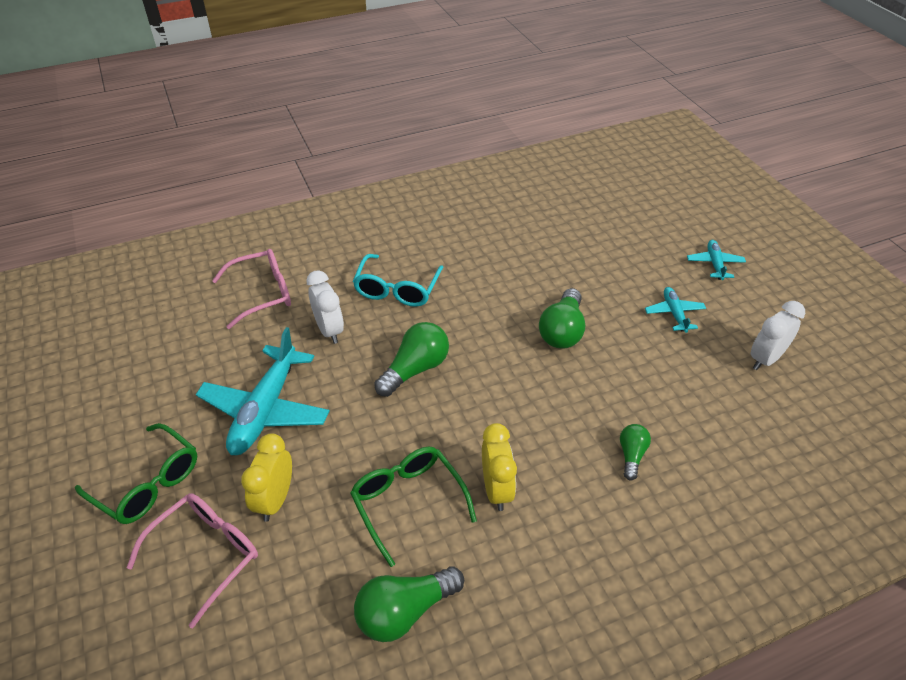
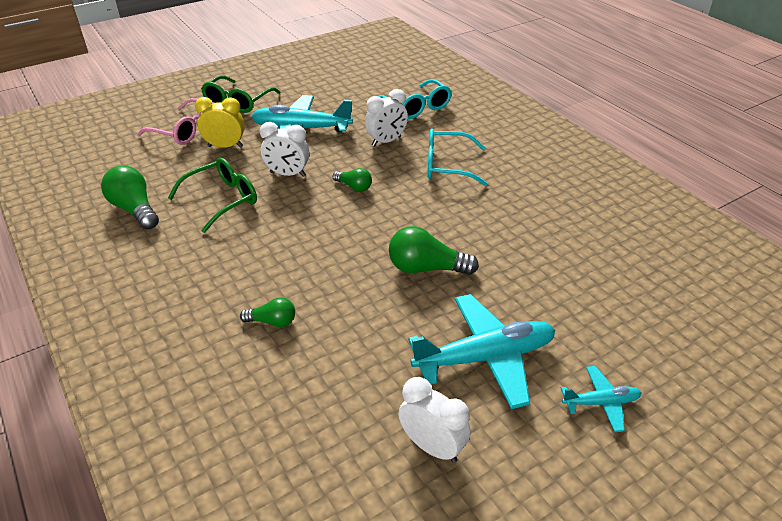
camera: 80 degrees right, 5 degrees down
(263, 293) = (417, 107): pink glasses -> turquoise glasses
(370, 430) = (287, 174): none -> white clock
(415, 369) = (354, 187): green light bulb -> green light bulb, size x0.58
(496, 489) = (233, 241): yellow clock -> none
(674, 313) = (485, 357): turquoise plane -> turquoise plane, size x1.98

